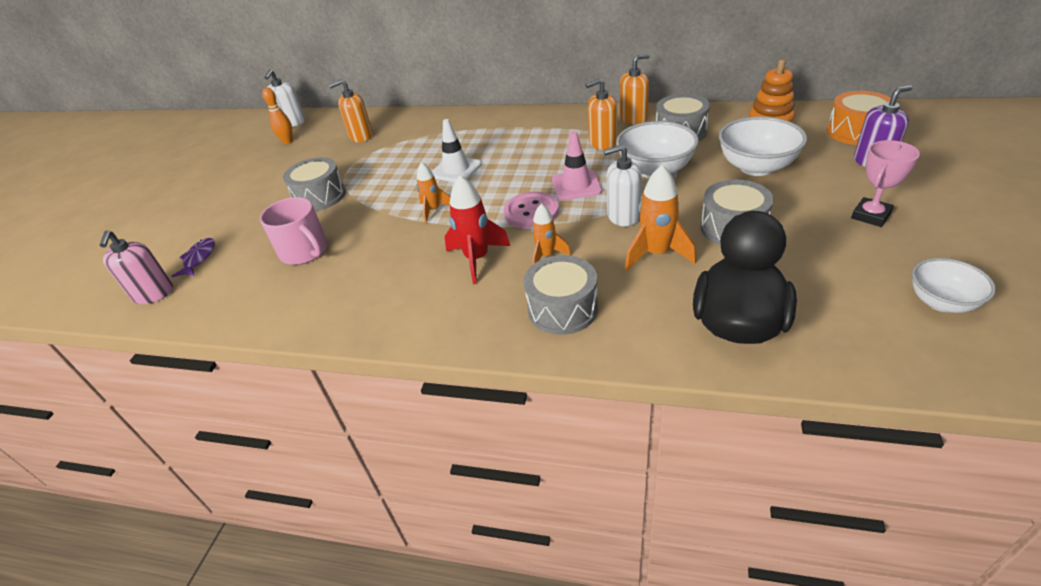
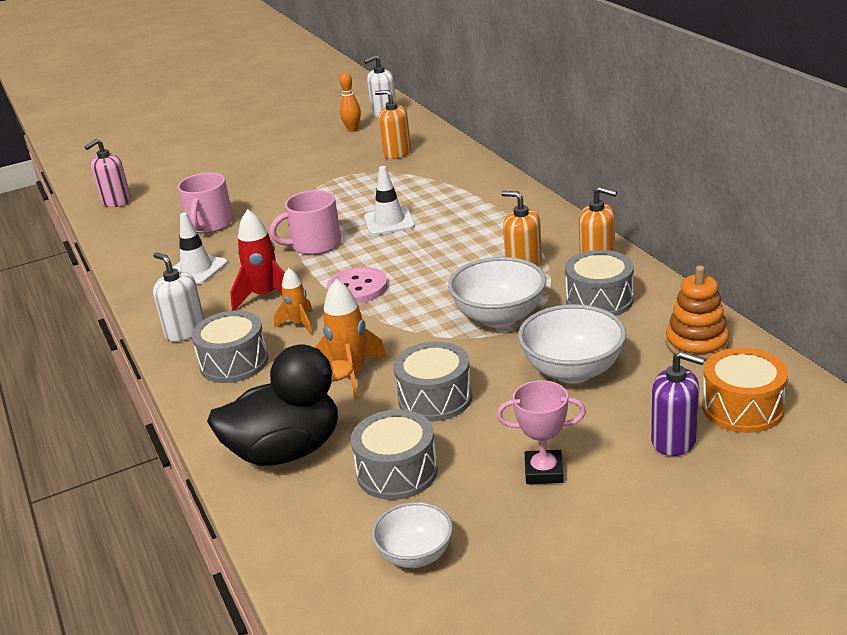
camera: 50 degrees right, 10 degrees down
(199, 258) = (166, 192): purple fish -> none
(320, 197) = (286, 189): grey drum -> grey drum (397, 472)
(371, 282) = (196, 269): none -> white traffic cone
(433, 210) = (315, 244): orange rocket -> pink mug
(576, 185) = (425, 289): pink traffic cone -> none
(623, 216) = (397, 334): white soap dispenser -> white soap dispenser (185, 331)

